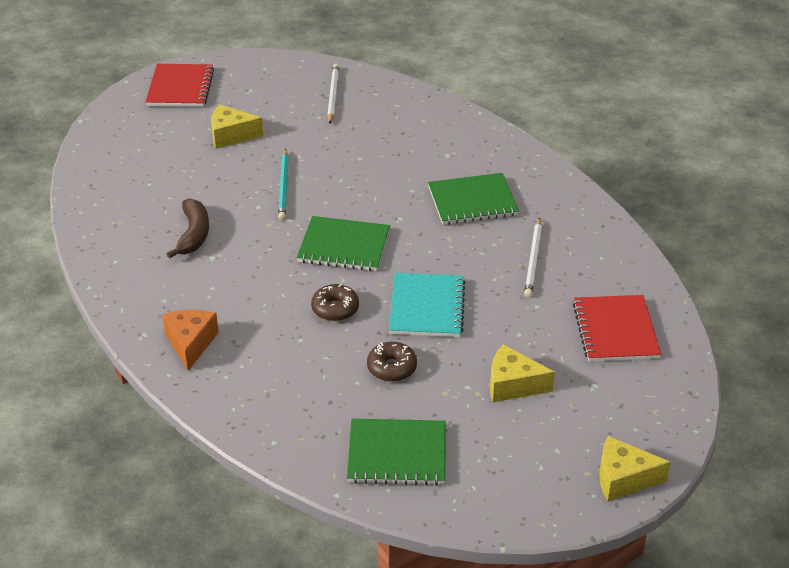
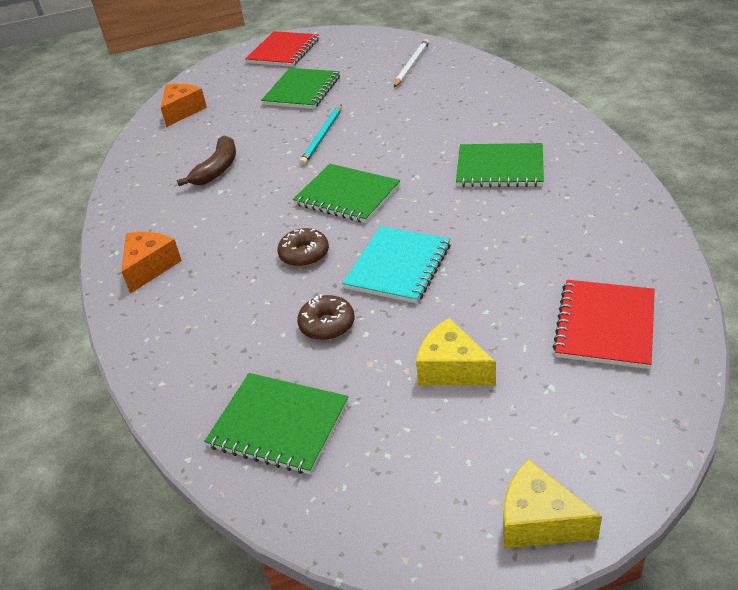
camera: 25 degrees right, 0 degrees up
(109, 172) = (182, 111): none -> orange cheese
(231, 135) = (302, 91): yellow cheese -> green notebook
(533, 260) = (539, 233): white pencil -> none

